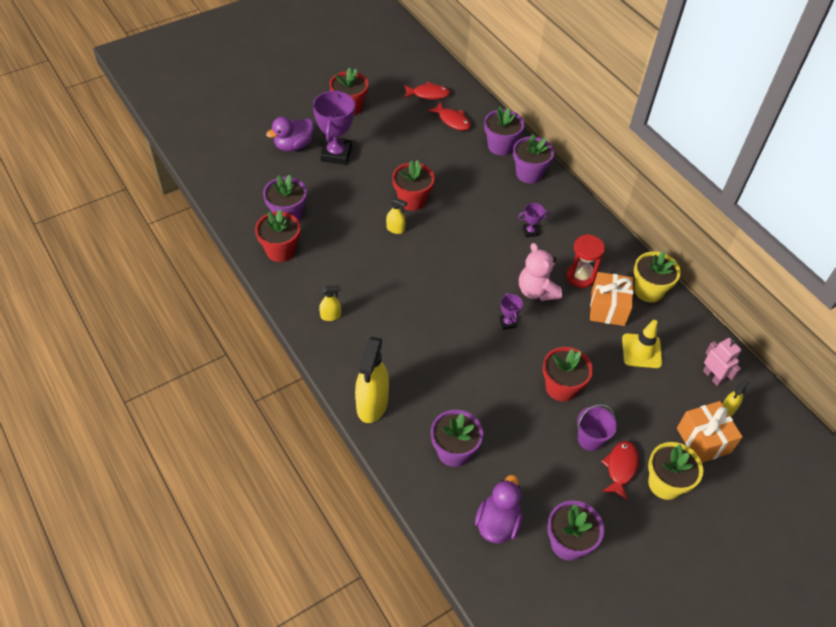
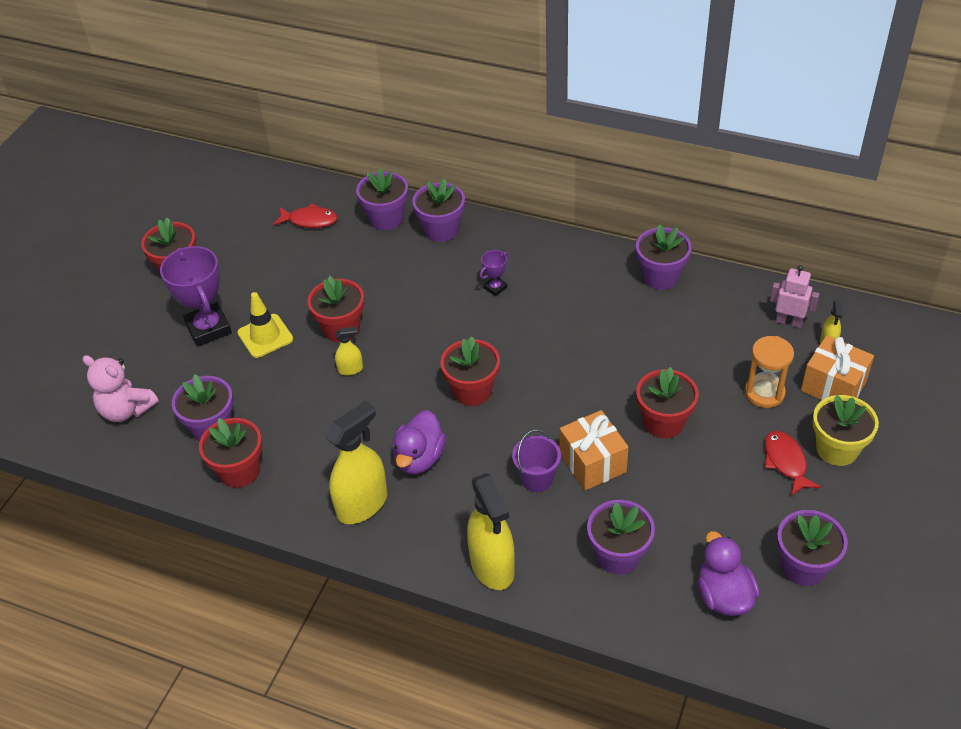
camera: 30 degrees left, 5 degrees down
(294, 145) = (148, 347): purple duck -> purple duck (419, 458)
(331, 316) = (362, 504): yellow spray bottle -> yellow spray bottle, size x2.11
(428, 94) = (257, 207): red fish -> none
(456, 289) = (472, 391): none -> red flower pot
(507, 323) = (555, 393): purple trophy -> none
(536, 291) = (555, 343): pink teddy bear -> pink teddy bear (126, 410)
(580, 276) = (584, 303): red hourglass -> none
(590, 439) = (735, 454): purple bucket -> purple bucket (537, 479)
(608, 308) = (638, 317): orange gift -> orange gift (592, 462)
(641, 351) = (705, 338): yellow traffic cone -> yellow traffic cone (265, 336)
(648, 290) = (660, 277): yellow flower pot -> purple flower pot
(649, 413) = (764, 393): none -> orange hourglass

